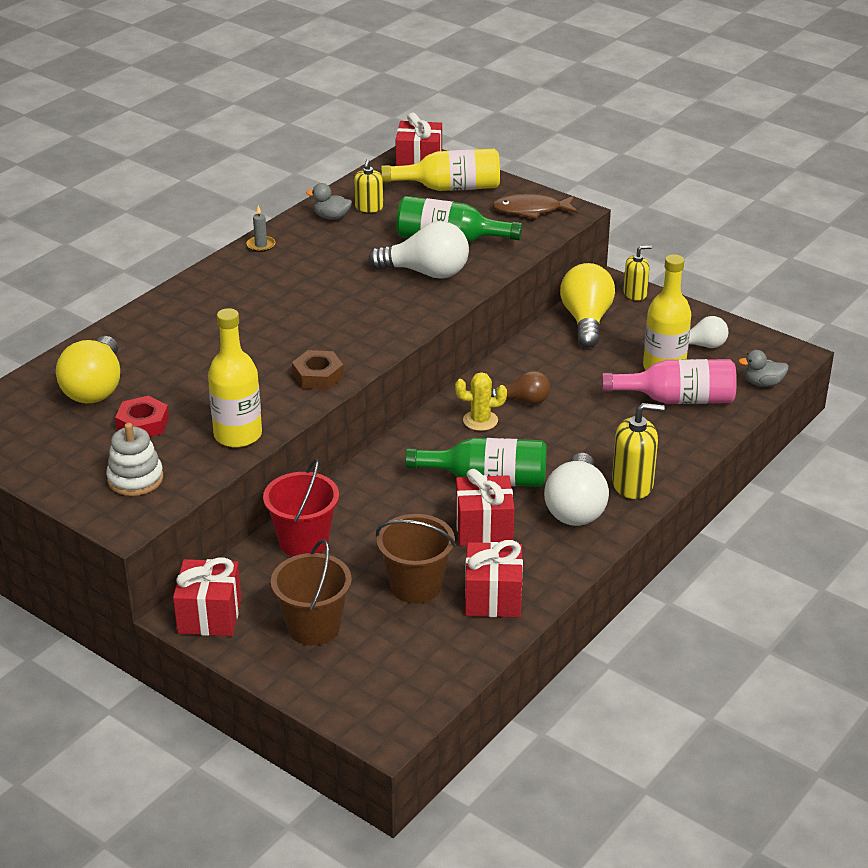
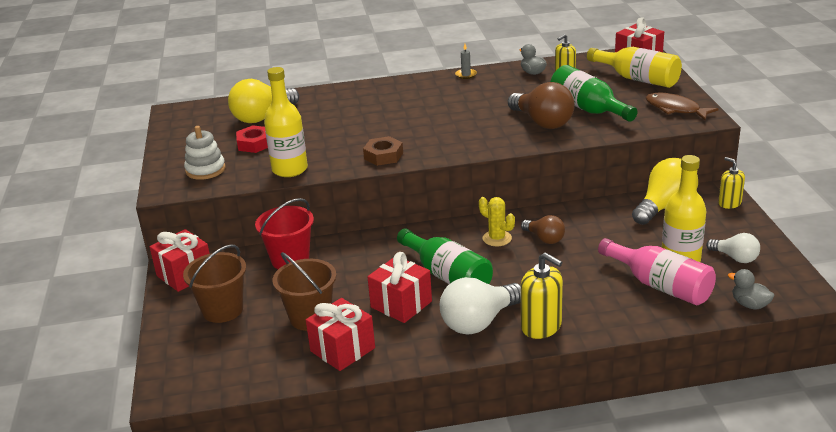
camera: 45 degrees right, 5 degrees down
(426, 273) = (542, 122): white light bulb -> brown light bulb
(635, 294) = (729, 203): yellow soap dispenser -> yellow soap dispenser turned 150 degrees counterclockwise

